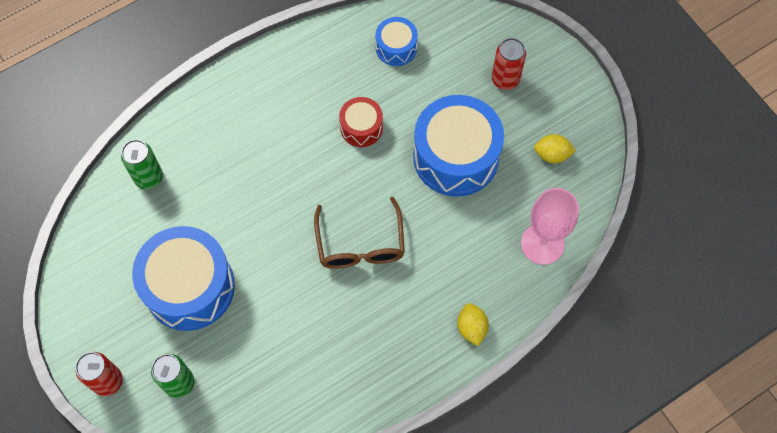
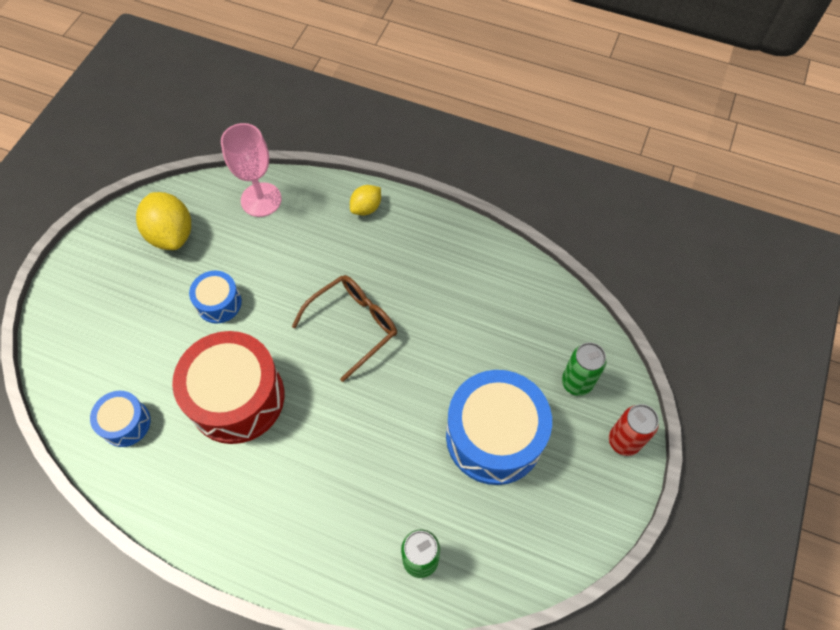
camera: 125 degrees left, 5 degrees down
(361, 127) = (237, 397): red drum -> red drum, size x1.99
(456, 157) = (219, 303): blue drum -> blue drum, size x0.50
(505, 80) = (112, 309): red can -> none
(552, 155) = (171, 234): yellow lemon -> yellow lemon, size x1.76

